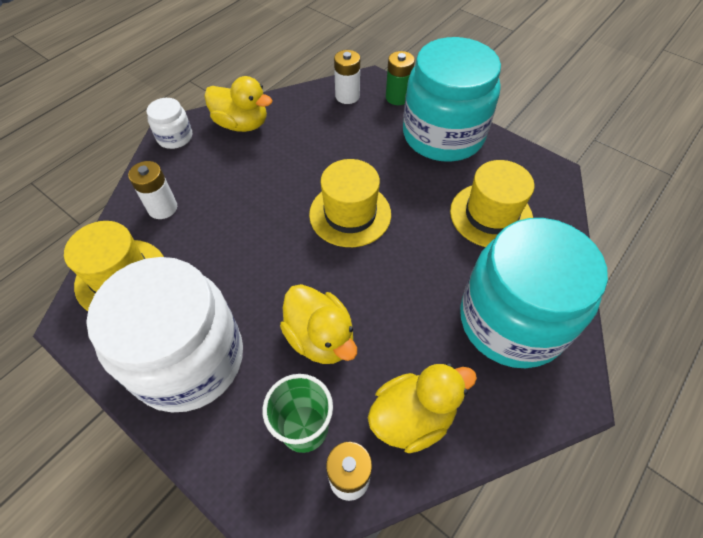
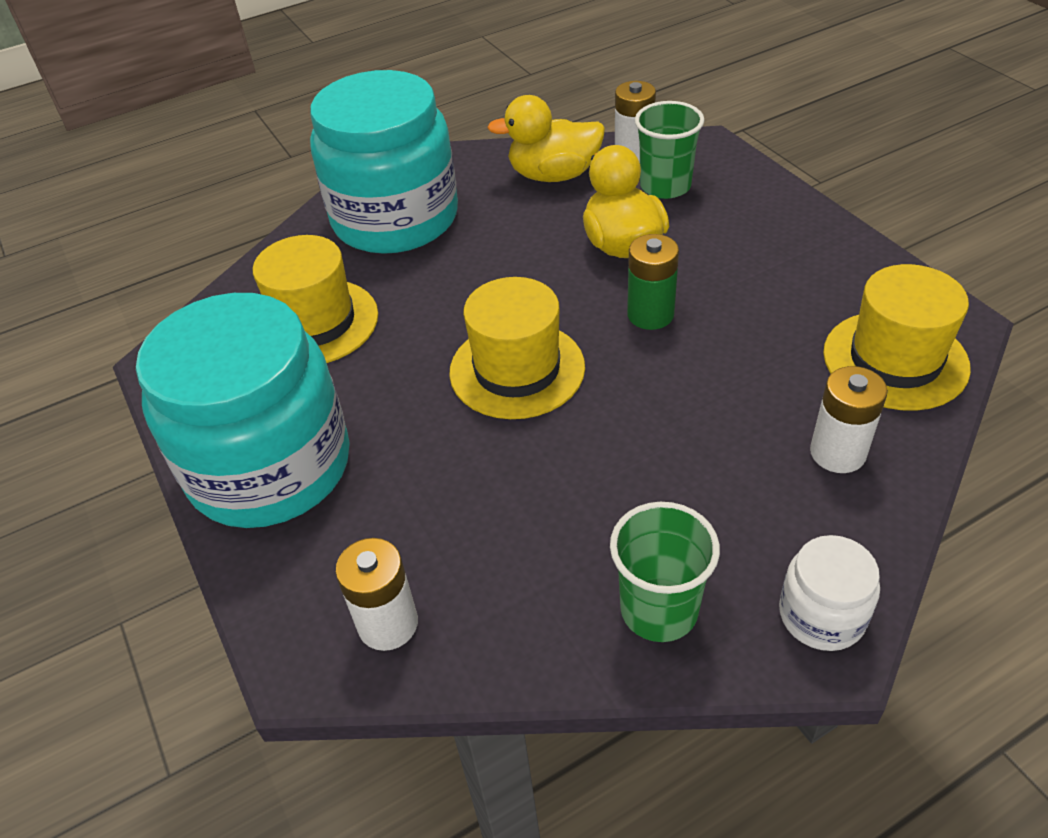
camera: 155 degrees left, 10 degrees down
(188, 359) = (788, 255): white jar -> none
(242, 124) = (659, 610): yellow duck -> green cup
(397, 97) = (283, 585): green battery -> green battery (650, 314)

